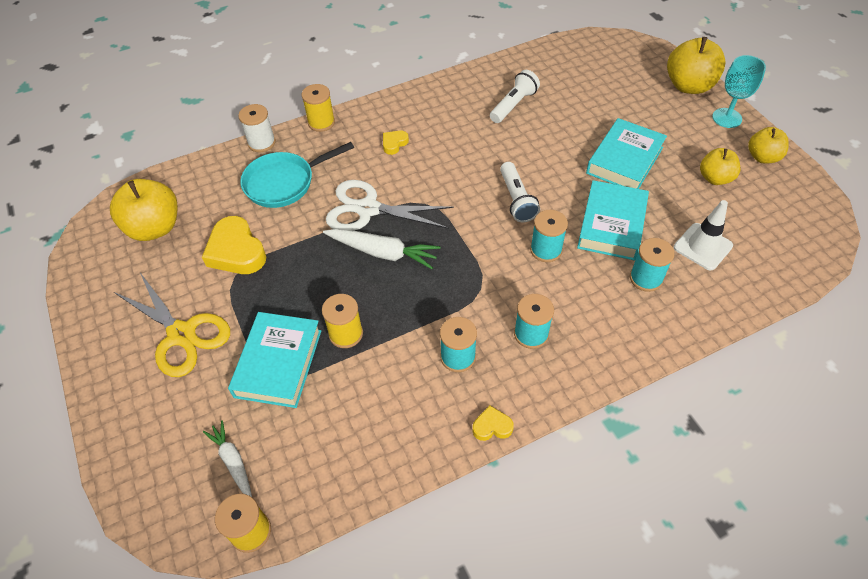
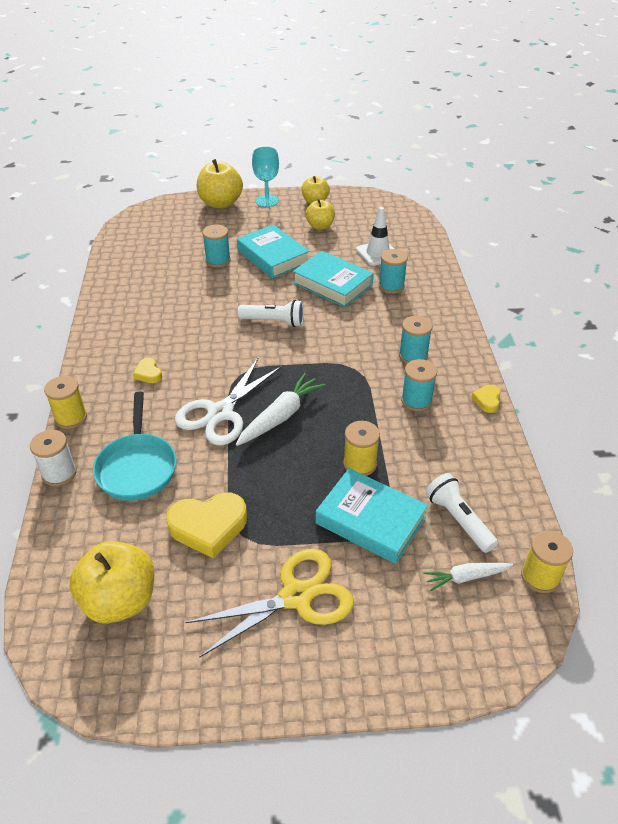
camera: 70 degrees left, 10 degrees down
(513, 105) = (163, 289): white flashlight -> white flashlight (458, 520)
(546, 250) = (336, 323): turquoise spool -> turquoise spool (218, 260)

